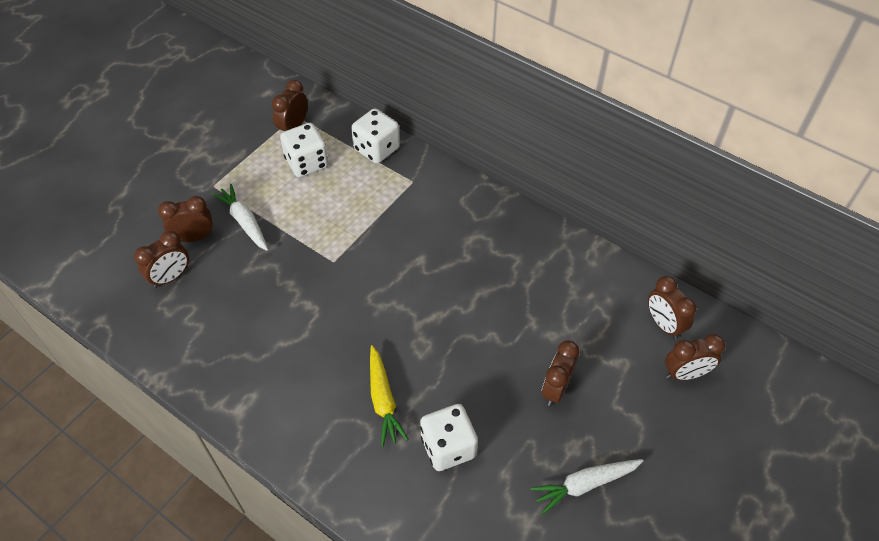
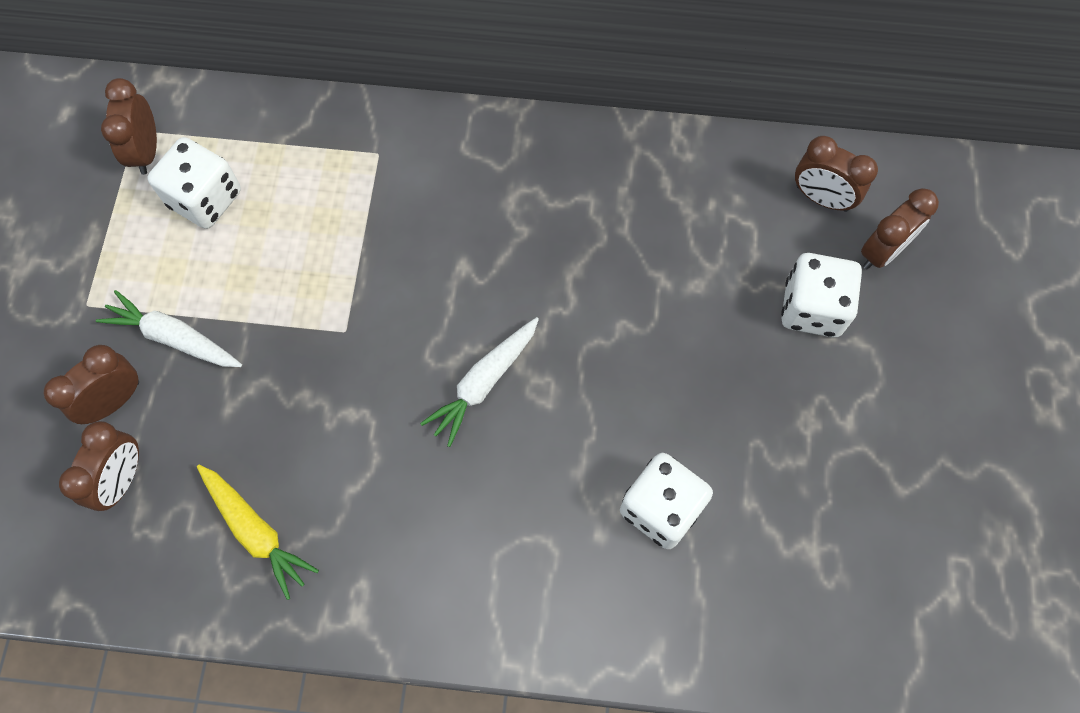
camera: 30 degrees left, 15 degrees up
(377, 149) = (294, 127): white dice -> white dice (812, 308)
(383, 400) = (540, 492): yellow carrot -> yellow carrot (256, 531)
(556, 389) = (744, 356): brown clock -> none
(585, 484) = (850, 462): white carrot -> white carrot (484, 383)

